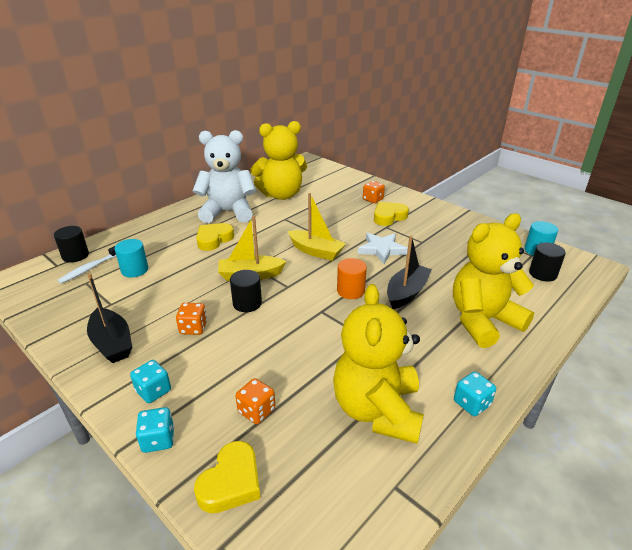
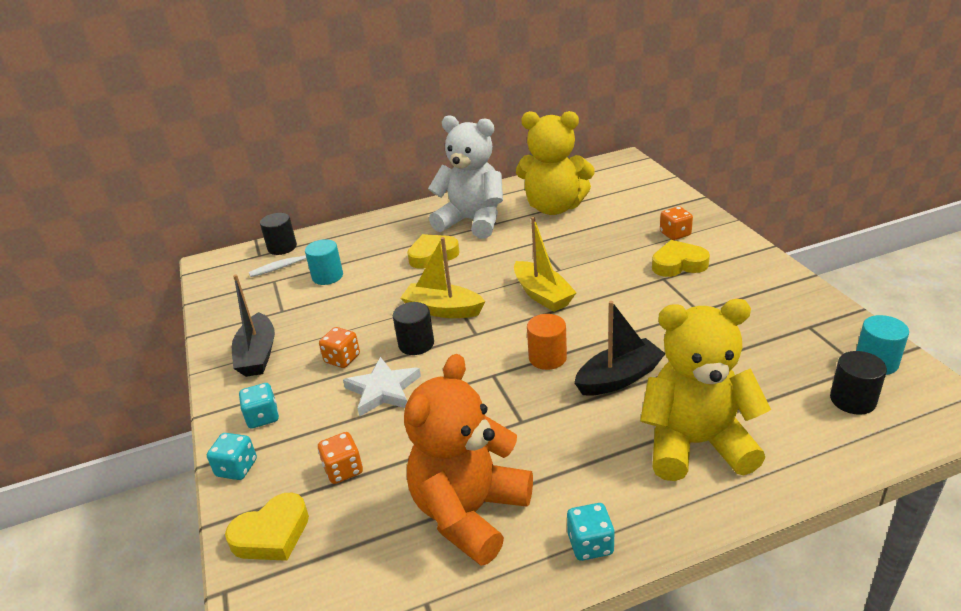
camera: 30 degrees right, 0 degrees up
(377, 410) = (469, 512): yellow teddy bear -> orange teddy bear
(382, 250) = (631, 310): white star -> white star (383, 390)

